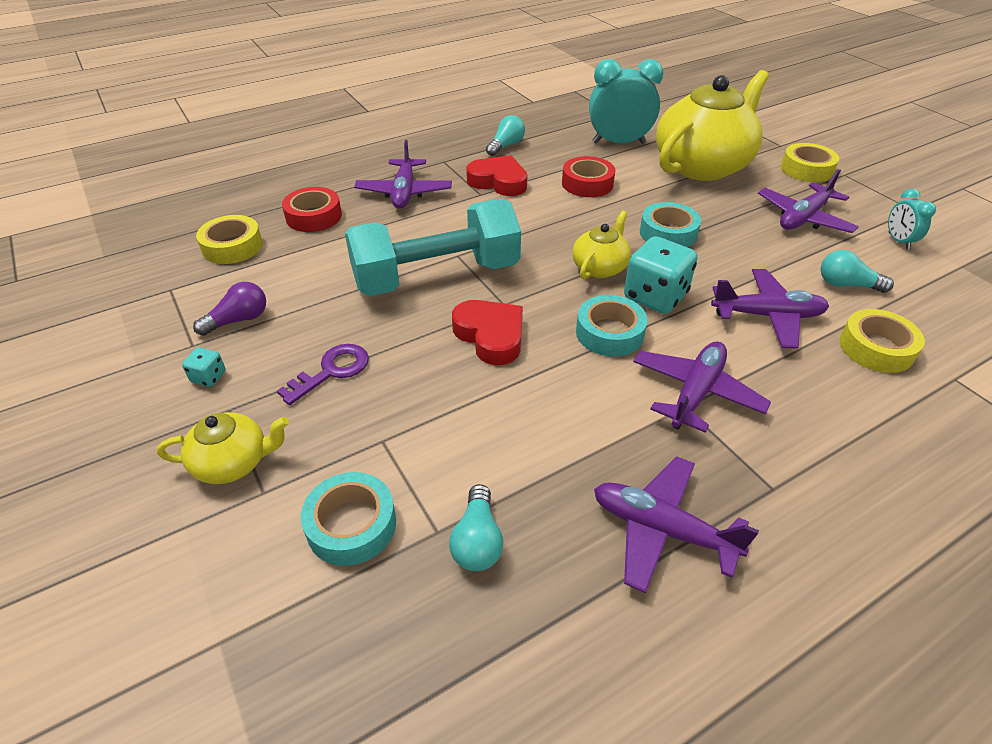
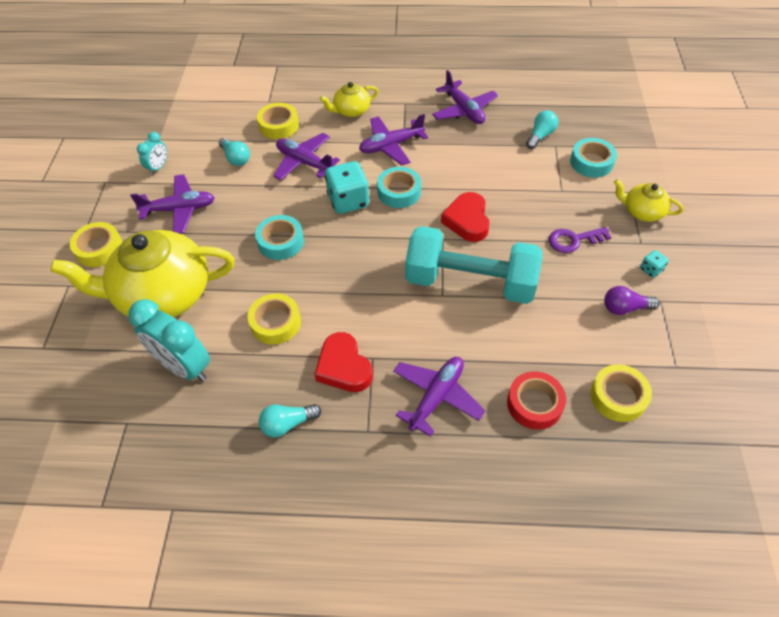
camera: 145 degrees left, 10 degrees up
(587, 184) = (275, 323): red tape -> yellow tape
(600, 267) = (357, 236): yellow teapot -> yellow teapot (351, 111)

